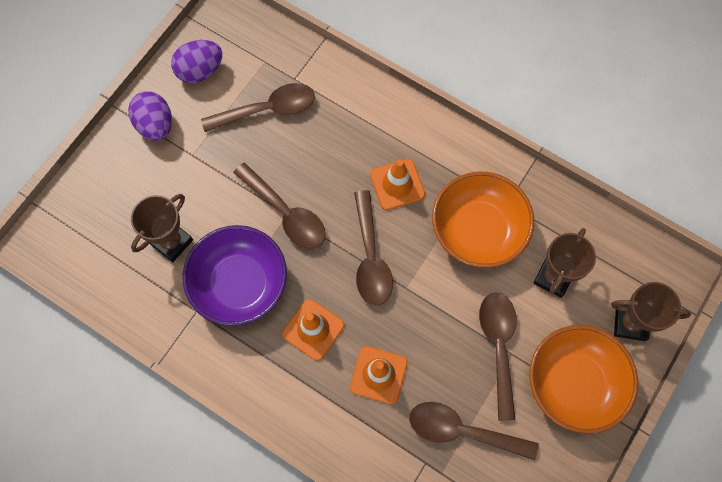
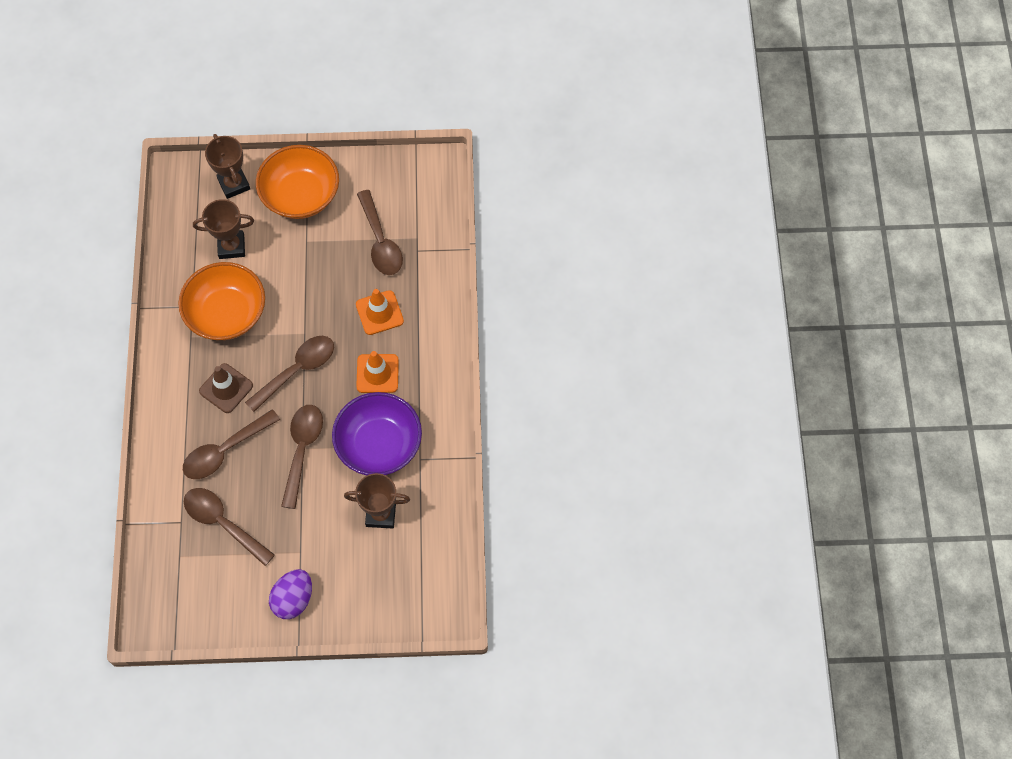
camera: 125 degrees left, 5 degrees down
(200, 71) = (221, 601): purple egg -> none
(397, 184) = (226, 388): orange traffic cone -> brown traffic cone
(498, 347) = (307, 252): brown spoon -> brown spoon (225, 450)

